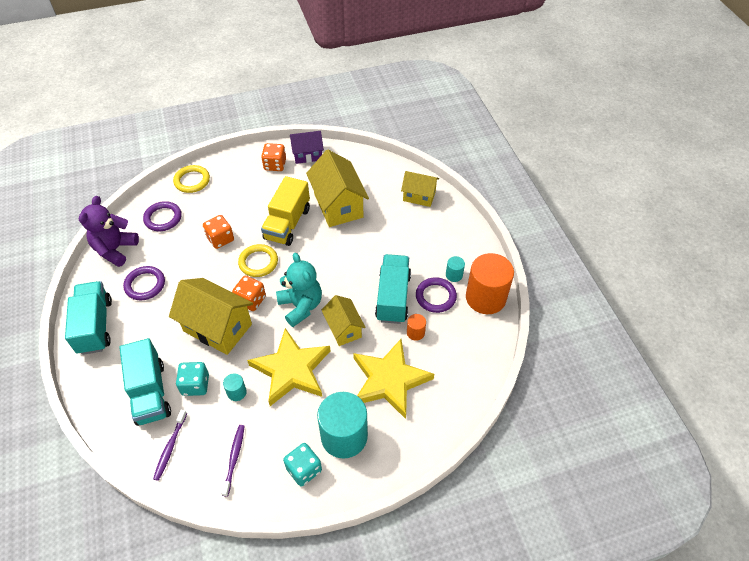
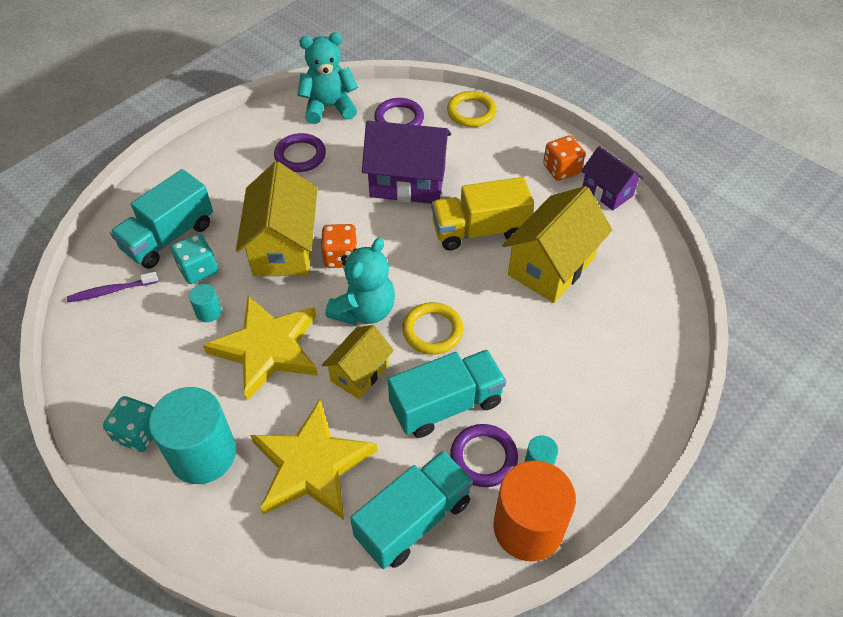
camera: 60 degrees right, 0 degrees up
(95, 326) = (224, 148): turquoise truck -> turquoise truck (413, 519)
(115, 249) = (329, 107): purple teddy bear -> turquoise teddy bear
(220, 239) = (407, 182): orange dice -> purple house
(234, 458) = (123, 356): purple toothbrush -> none
(258, 262) = (400, 234): yellow ring -> yellow ring (432, 331)
(415, 332) = (406, 461): orange cylinder -> none
(419, 196) = (647, 350): yellow house -> none

